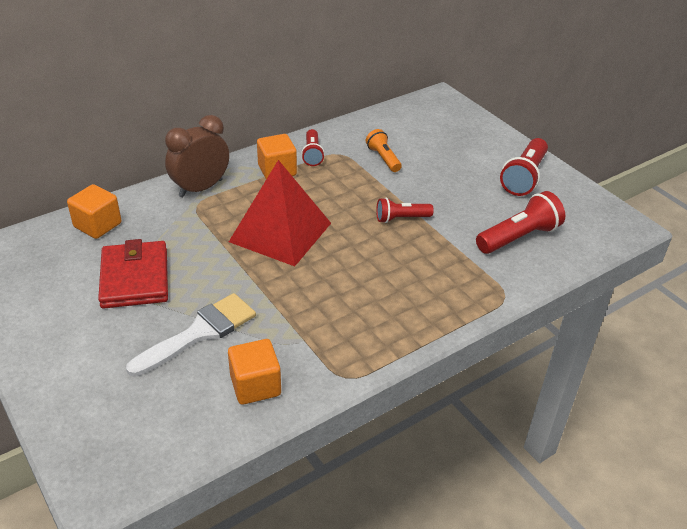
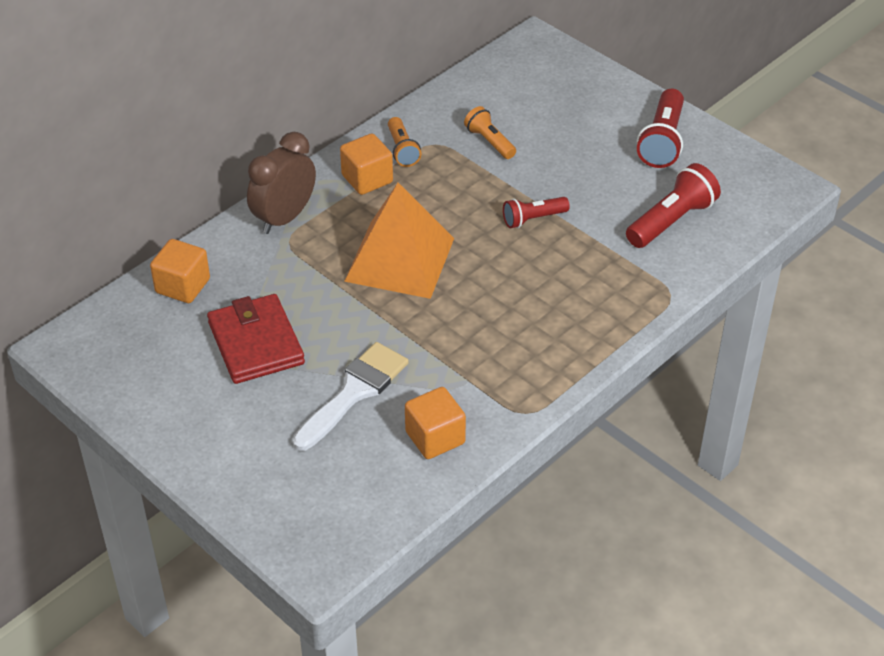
camera: 10 degrees left, 5 degrees up
(280, 232) = (399, 259): red pyramid -> orange pyramid
(312, 154) = (402, 150): red flashlight -> orange flashlight

